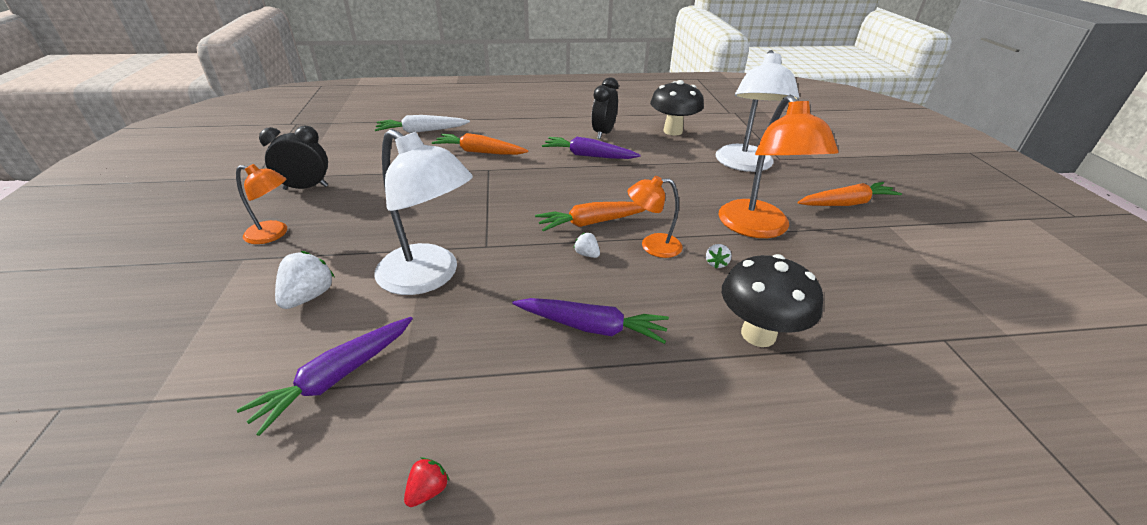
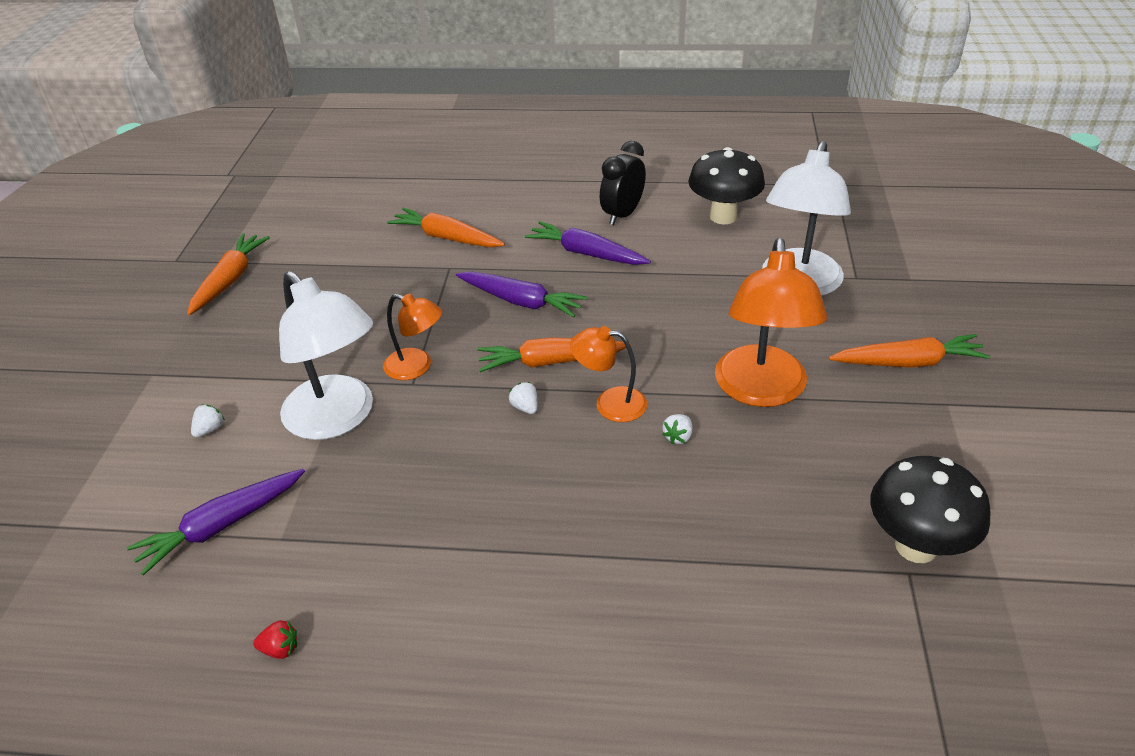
camera: 15 degrees right, 5 degrees up
(274, 234) = (186, 344): orange lamp -> orange lamp (417, 367)
(306, 187) = (230, 280): black clock -> orange carrot
(308, 297) = (210, 430): white strawberry -> white strawberry, size x0.55
(421, 131) = (383, 197): white carrot -> none
(428, 491) = (280, 649): red strawberry -> red strawberry turned 45 degrees clockwise
(591, 327) = (494, 503): purple carrot -> purple carrot (521, 301)
(758, 334) = (680, 536): black mushroom -> black mushroom (916, 546)

